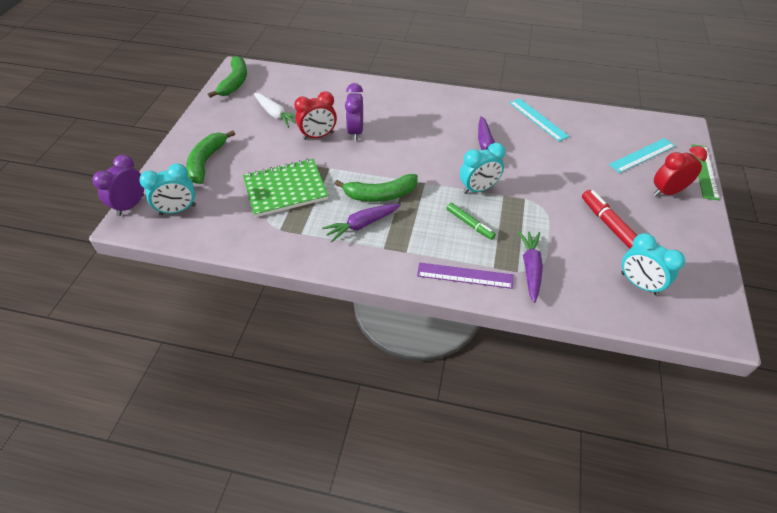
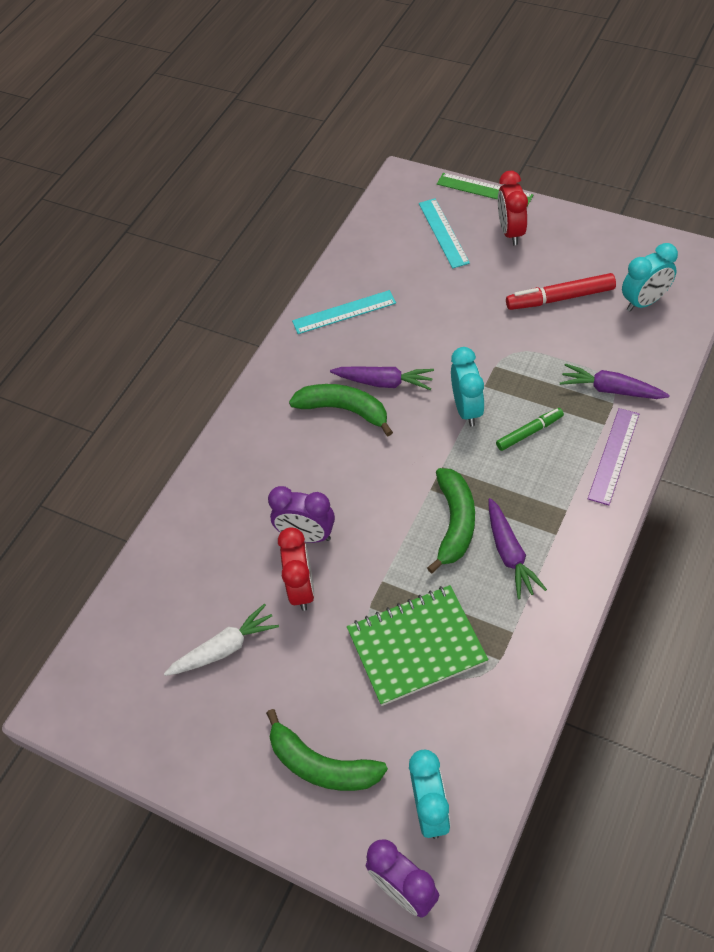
camera: 70 degrees left, 5 degrees up
(234, 82) = (103, 714): green banana -> green banana (344, 410)
(285, 189) = (416, 646): green notebook -> green notebook turned 75 degrees clockwise

